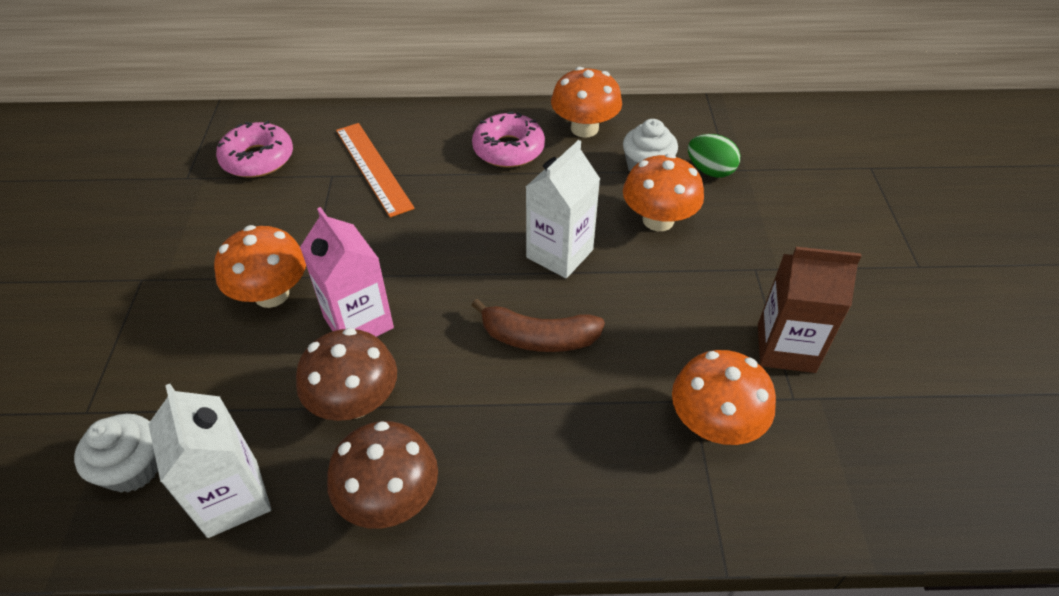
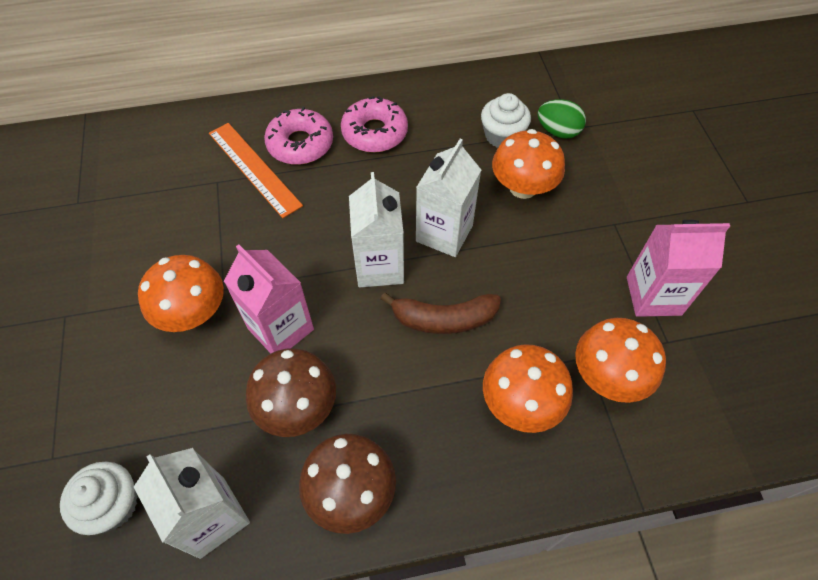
camera: 10 degrees left, 10 degrees up
(258, 159) = (141, 173): pink donut -> pink donut (300, 144)
(480, 277) = (379, 266): none -> white carton
(584, 128) = (438, 102): orange mushroom -> orange mushroom (521, 403)
(786, 348) = (653, 296): brown carton -> pink carton

